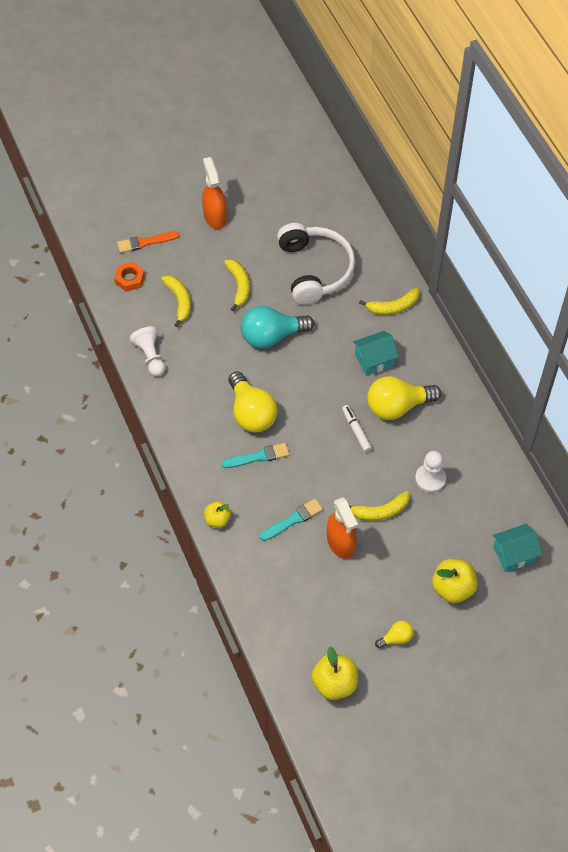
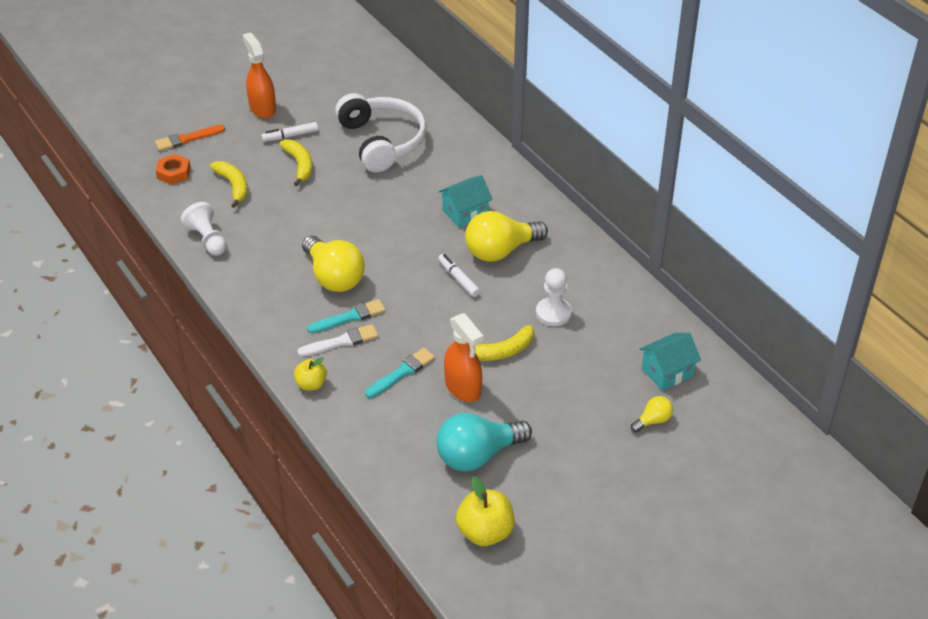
camera: 10 degrees left, 15 degrees down
(235, 252) = (290, 136): none -> white marker
(248, 481) = (341, 342): none -> white brush
(271, 336) = (345, 205): turquoise light bulb -> turquoise light bulb (477, 455)
(392, 307) = (475, 164): yellow banana -> none
(396, 638) = (549, 474): yellow light bulb -> yellow light bulb (653, 421)
(453, 588) = (605, 415): yellow apple -> none

